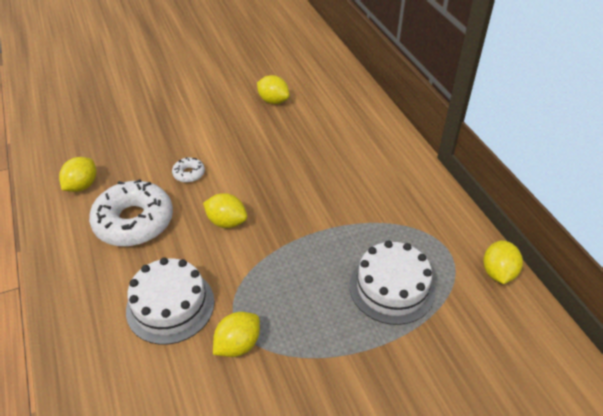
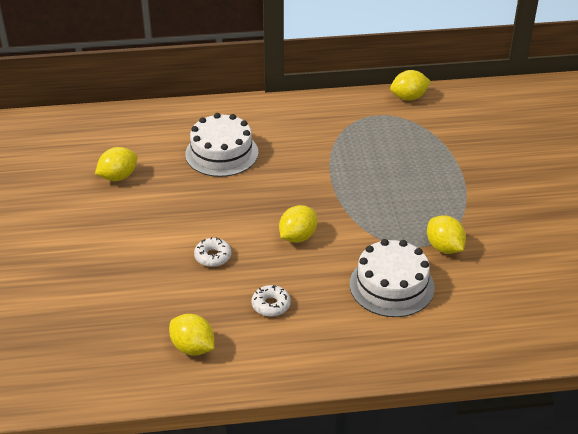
camera: 75 degrees left, 5 degrees down
(134, 221) = (271, 305): white donut -> white donut, size x0.44
(392, 288) = (408, 152): white cake -> white cake (221, 153)
(498, 273) = (409, 97): yellow lemon -> yellow lemon turned 45 degrees counterclockwise

